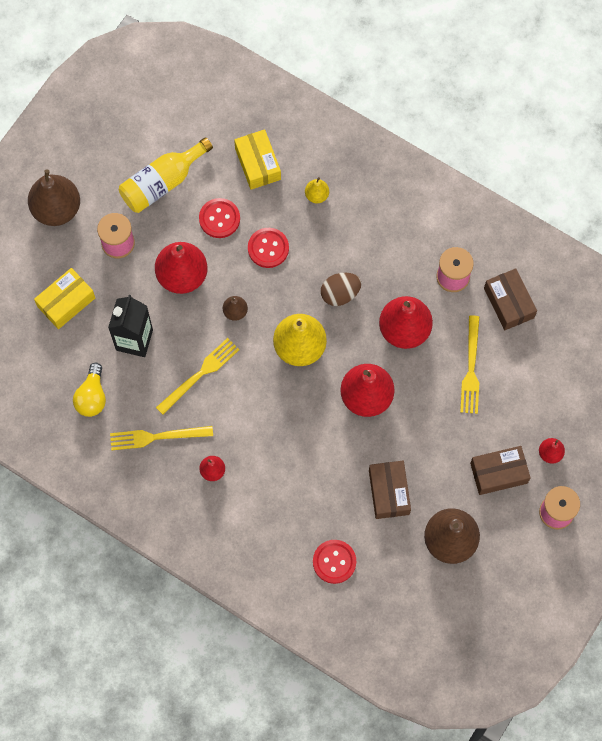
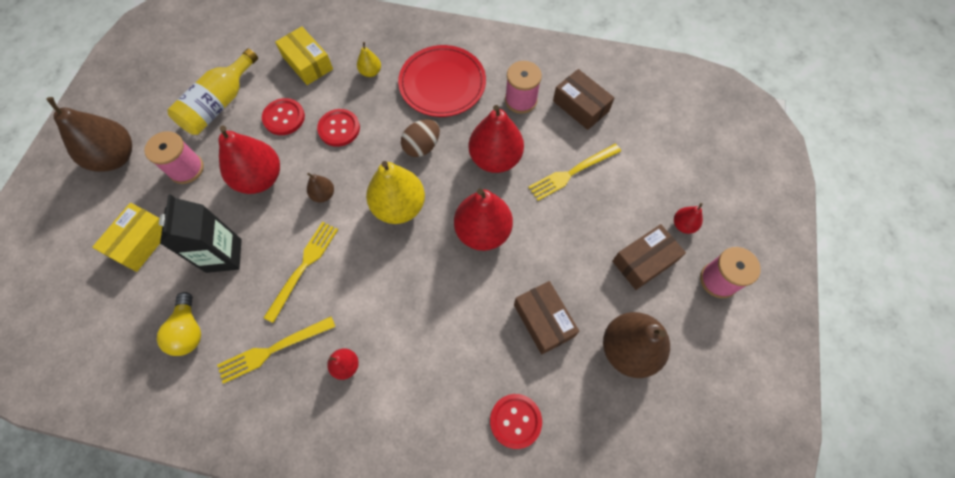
camera: 20 degrees left, 5 degrees down
(383, 232) = (442, 84): none -> red plate
(471, 368) = (572, 172): yellow fork -> yellow fork turned 75 degrees clockwise

